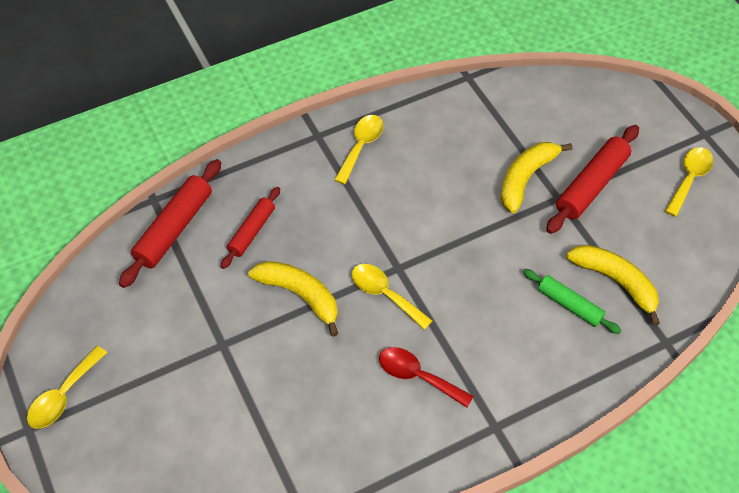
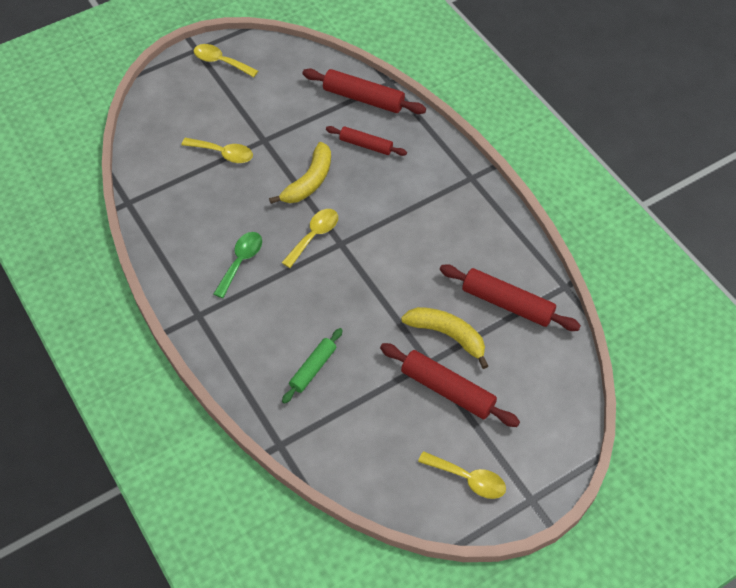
camera: 85 degrees right, 0 degrees up
(361, 146) = (464, 209): yellow spoon -> yellow spoon (223, 153)
(417, 376) = (241, 261): red spoon -> green spoon
(487, 124) = (507, 304): none -> red rolling pin
(615, 282) = (340, 406): yellow banana -> none

